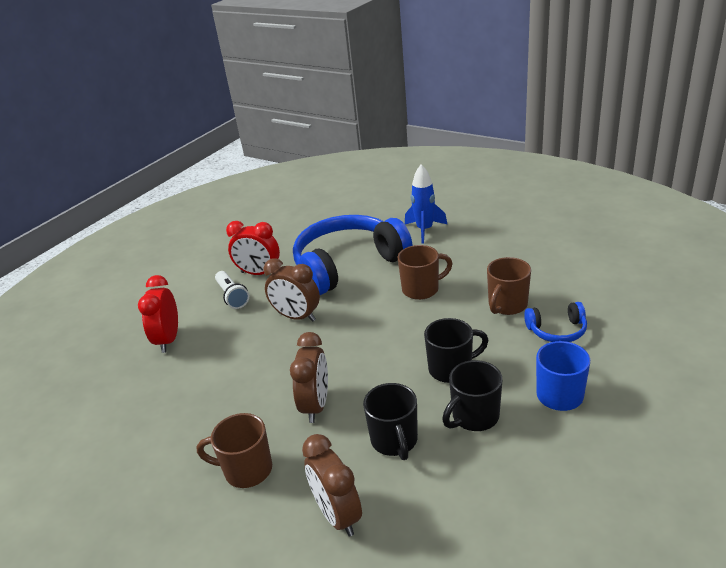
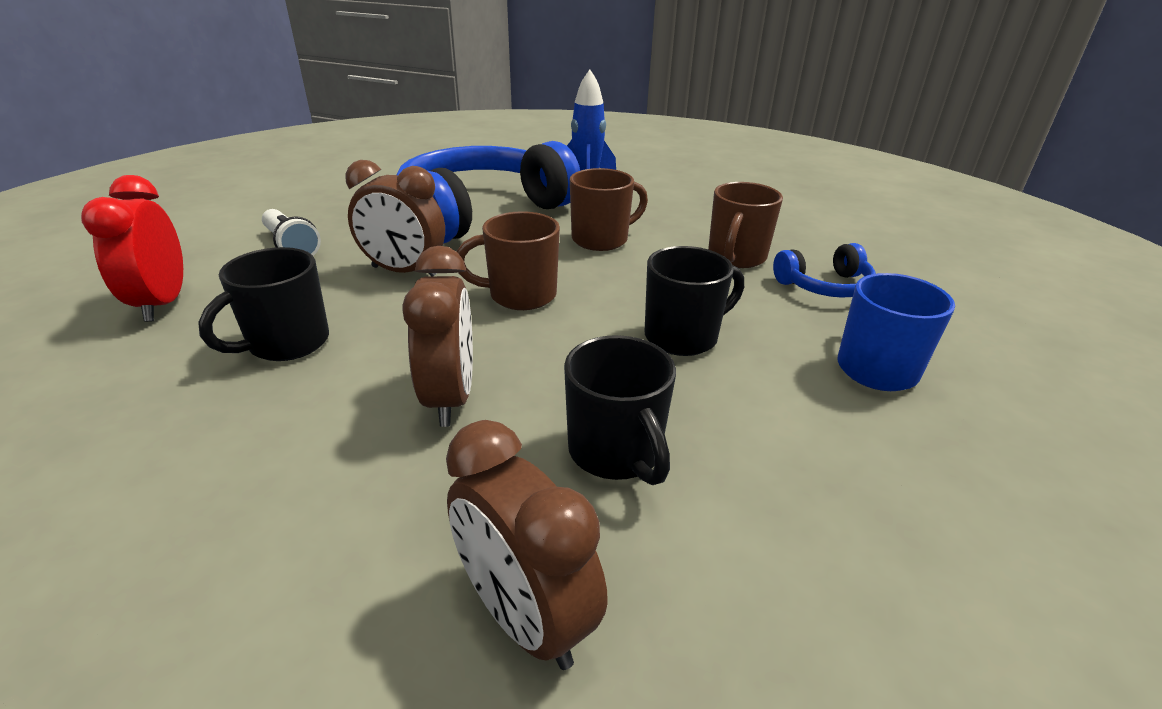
camera: 15 degrees left, 0 degrees up
(246, 470) = (303, 527): brown mug -> brown mug (520, 295)
(259, 273) = (338, 220): red clock -> none
(474, 417) = (749, 406): black mug -> black mug (287, 343)

